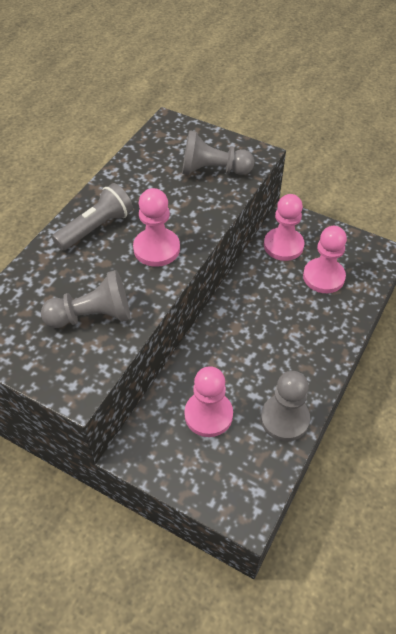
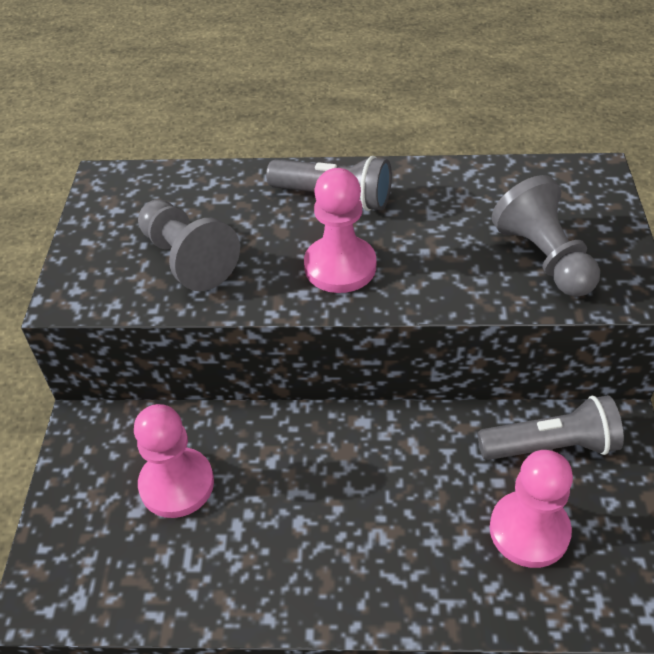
camera: 65 degrees right, 5 degrees down
(283, 245) = (551, 446): pink pawn -> grey flashlight
(284, 419) = (215, 585): grey pawn -> none

